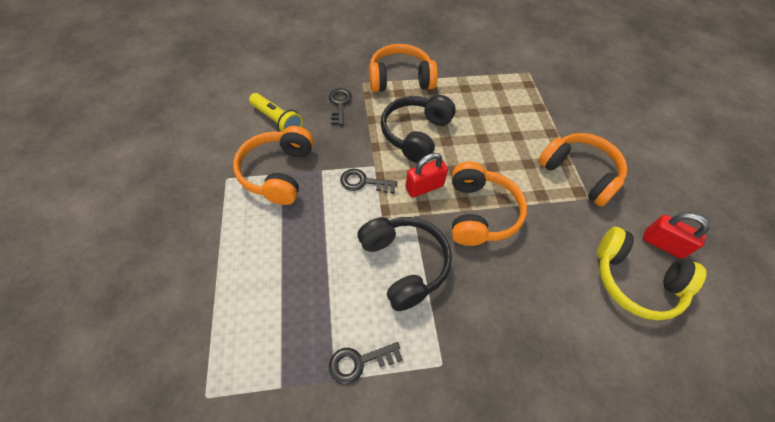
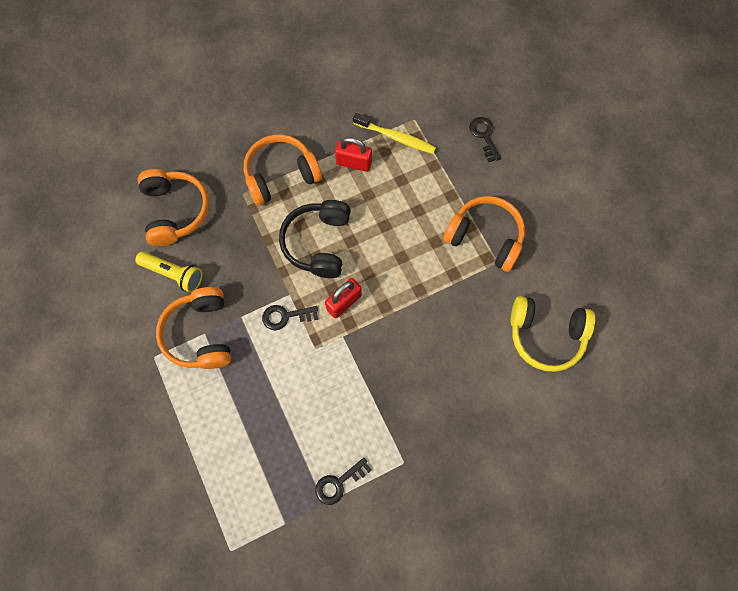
camera: 15 degrees left, 15 degrees up
(339, 104) = (229, 231): black key -> black key (484, 136)
(404, 264) = (349, 387): black headphones -> none
(480, 213) = (402, 313): orange headphones -> orange headphones (175, 211)
(509, 80) = (396, 137): none -> yellow toothbrush
(662, 244) = (566, 290): red padlock -> red padlock (354, 163)

